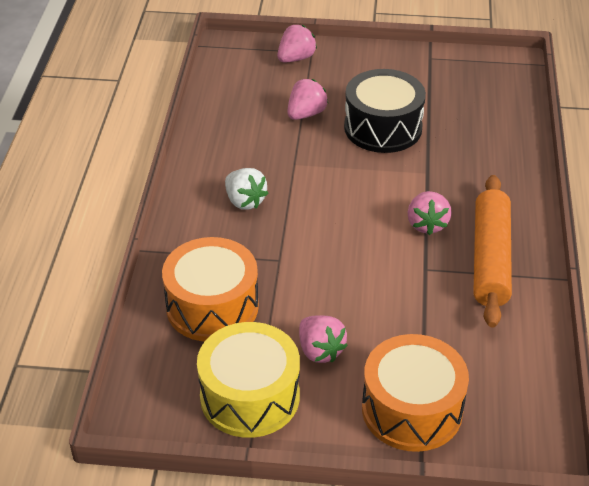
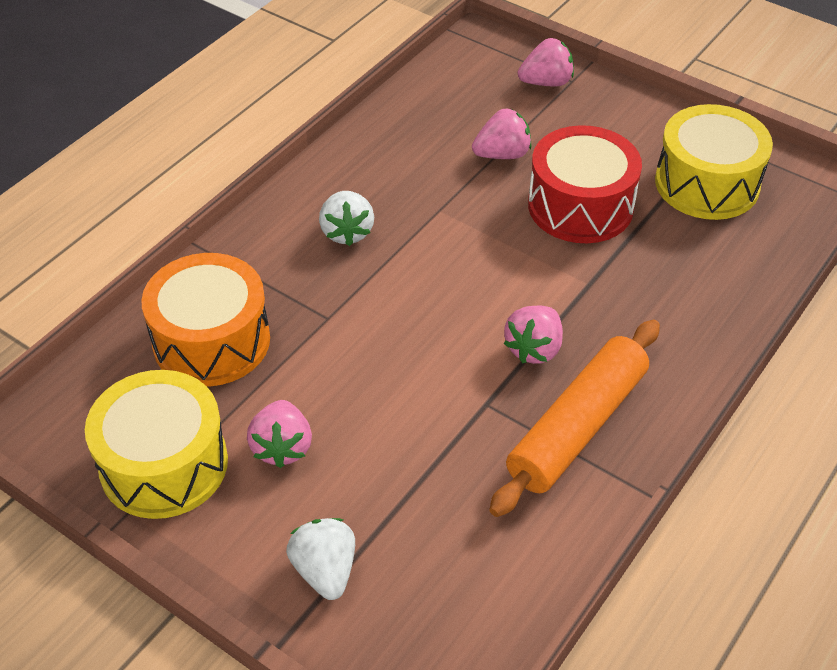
camera: 30 degrees right, 5 degrees up
(383, 128) = (580, 206): black drum -> red drum
(412, 409) = (325, 571): orange drum -> white strawberry
(448, 86) = (707, 183): none -> yellow drum

